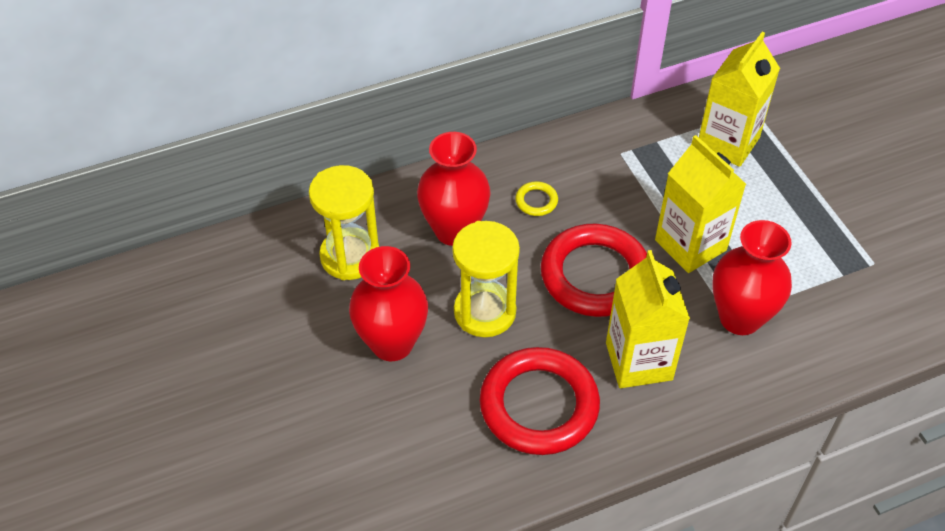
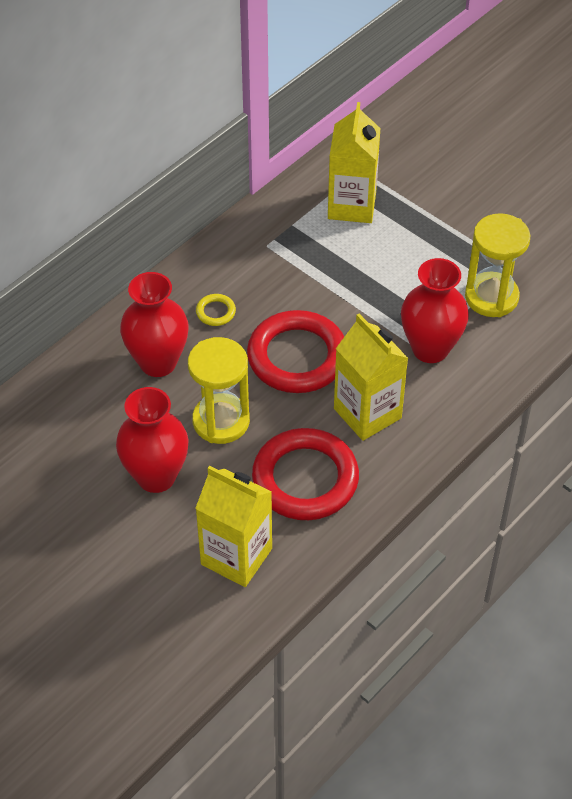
camera: 25 degrees left, 0 degrees up
(350, 256) = (78, 418): yellow hourglass -> yellow hourglass (491, 297)
(690, 245) = (363, 303): yellow carton -> yellow carton (236, 556)

